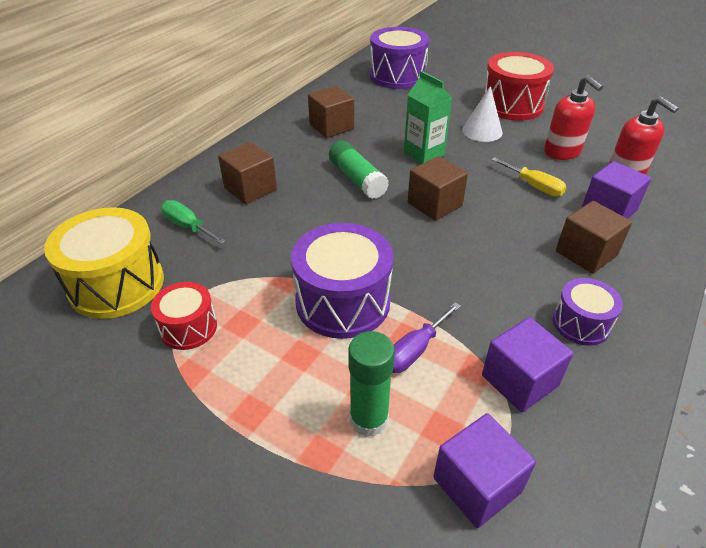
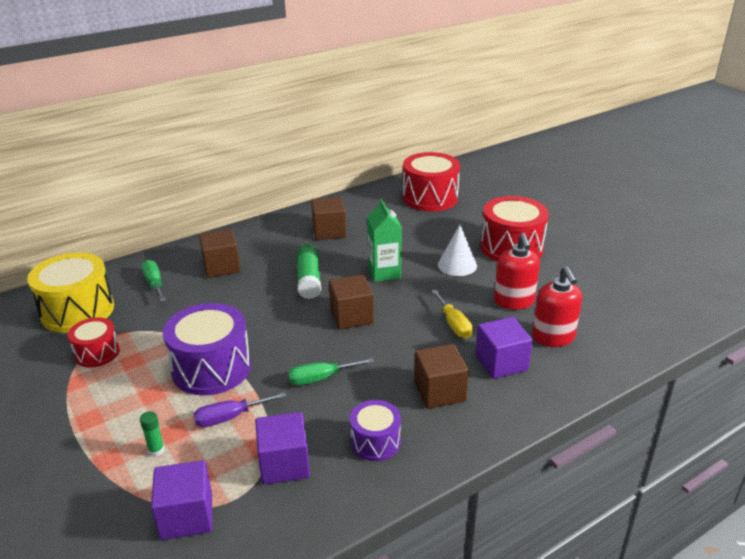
camera: 25 degrees right, 10 degrees down
(368, 419) = (156, 450): green glue stick -> green glue stick, size x0.52
(397, 76) = (430, 198): purple drum -> red drum
(466, 276) = (320, 378): none -> green screwdriver

